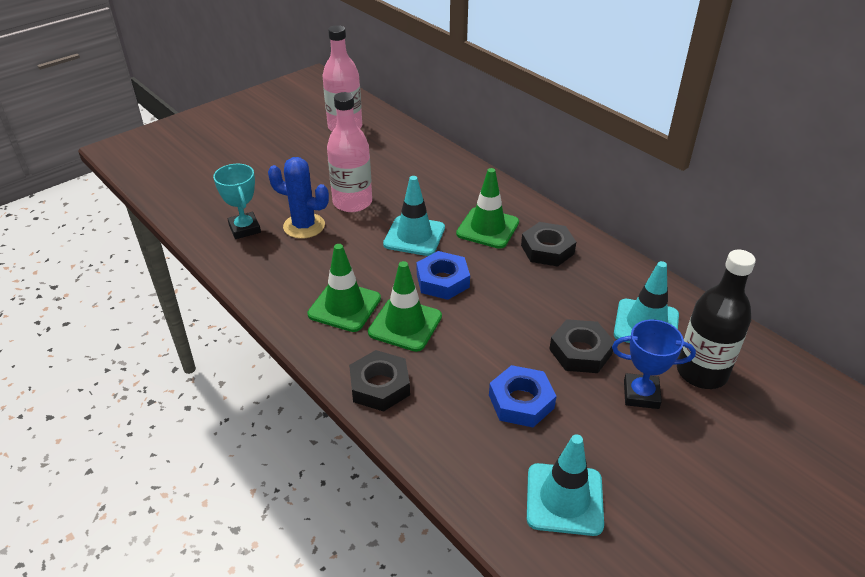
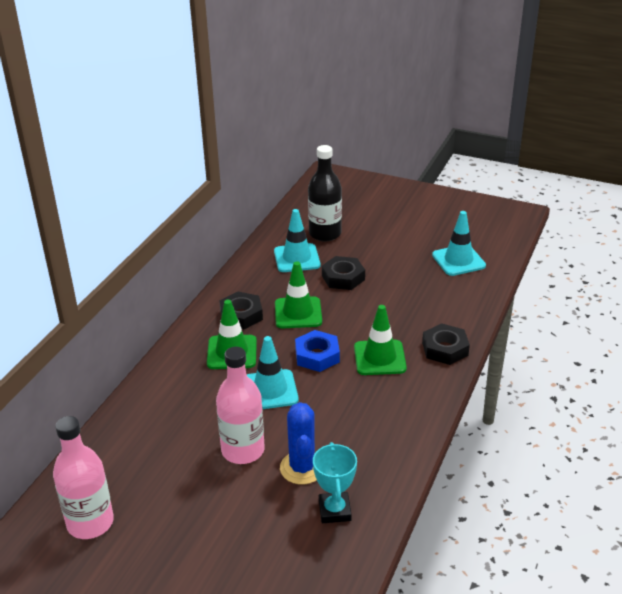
camera: 115 degrees left, 5 degrees down
(244, 229) = (334, 511): turquoise trophy -> turquoise trophy turned 45 degrees counterclockwise
(344, 306) = (386, 396): green traffic cone -> green traffic cone (298, 313)
(521, 401) = (405, 290): blue nut -> none
(641, 394) = (361, 250): blue trophy -> none

